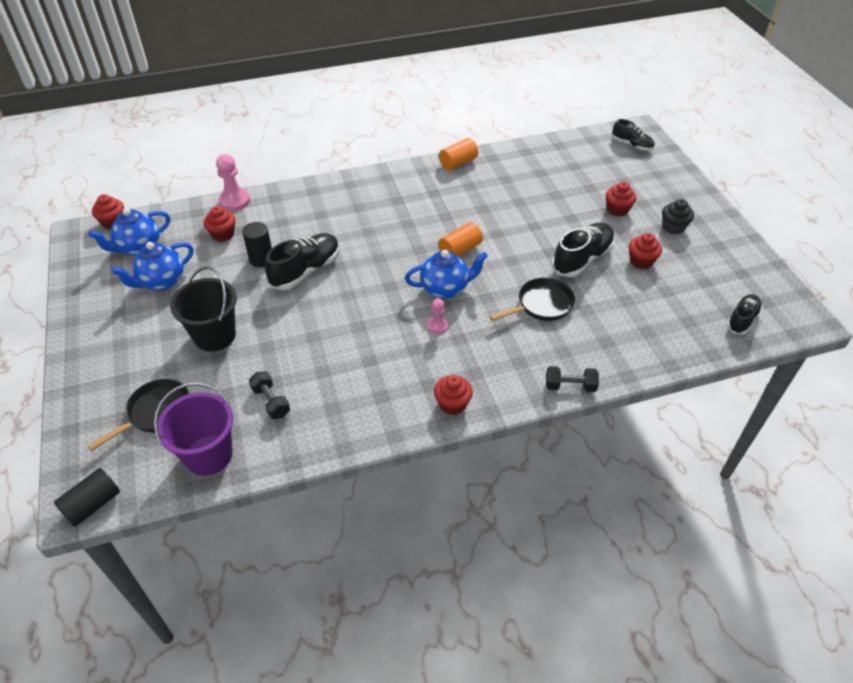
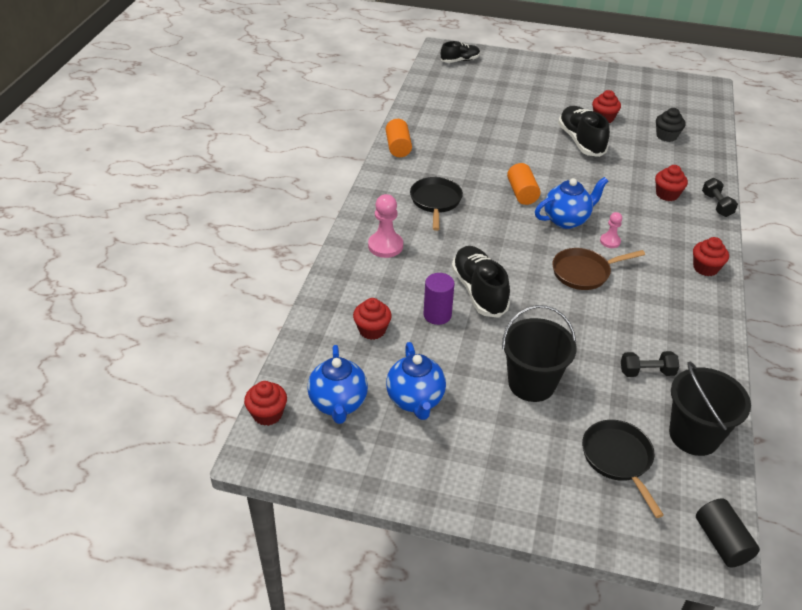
camera: 60 degrees left, 5 degrees down
(208, 455) = (694, 435): purple bucket -> black bucket
(234, 201) = (320, 304): pink pawn -> pink pawn (385, 246)
(261, 259) = (437, 315): black cylinder -> purple cylinder
(378, 323) = (584, 272): none -> brown pan
(445, 289) = (566, 220): blue teapot -> blue teapot turned 45 degrees clockwise
(541, 305) = (620, 181): black pan -> black pan (435, 202)
(570, 386) = (716, 205): black dumbbell -> black dumbbell turned 45 degrees counterclockwise
(617, 210) = (535, 101): red cupcake -> red cupcake (667, 194)
(673, 227) = (576, 89): black cupcake -> black cupcake (666, 136)
(742, 320) = (692, 108): black shoe -> none

